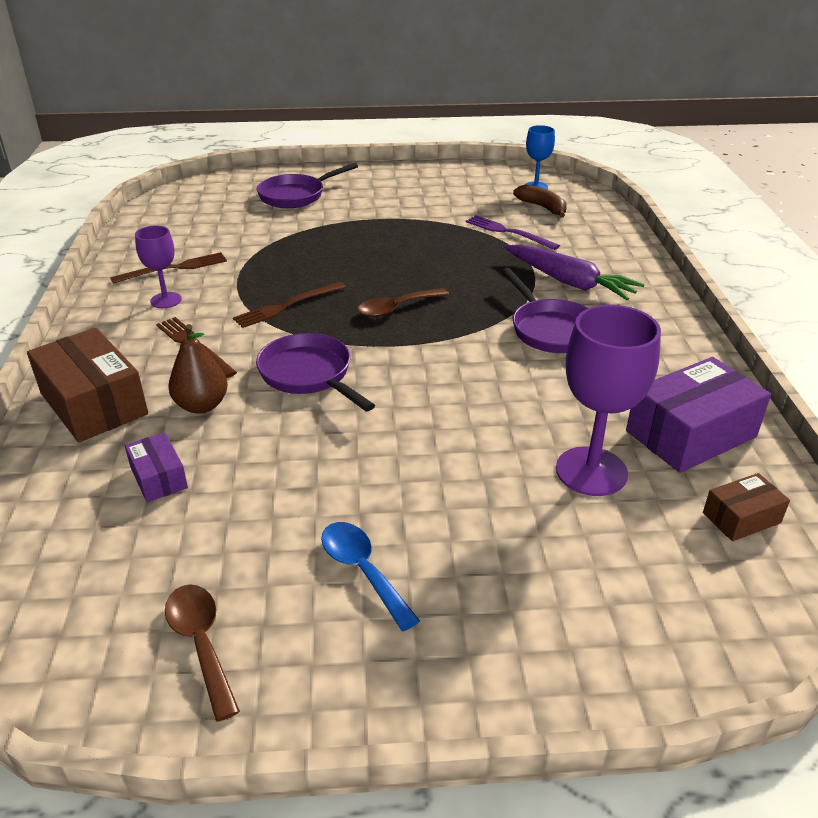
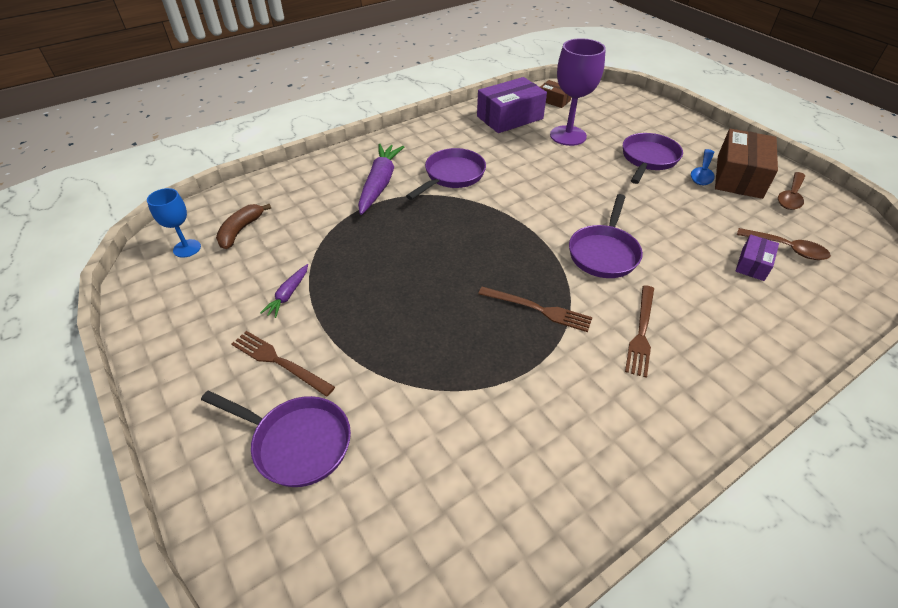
camera: 120 degrees left, 10 degrees up
(94, 404) = (754, 342): brown box -> brown box (739, 176)
(166, 300) = (609, 401): purple goblet -> none
(174, 268) = (554, 441): brown fork -> brown fork (279, 362)
(202, 405) = (687, 284): brown pear -> none
(396, 308) = (486, 248): brown spoon -> brown spoon (787, 249)
(434, 212) = (288, 295): none -> purple carrot
(454, 527) = (648, 159): none -> purple pan
(508, 232) = (309, 235): purple fork -> none
(690, 434) = (510, 117): purple box -> purple box turned 60 degrees counterclockwise

